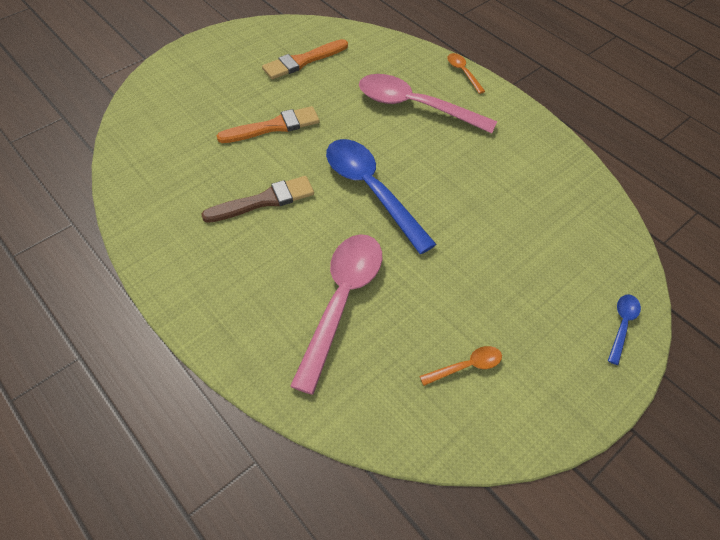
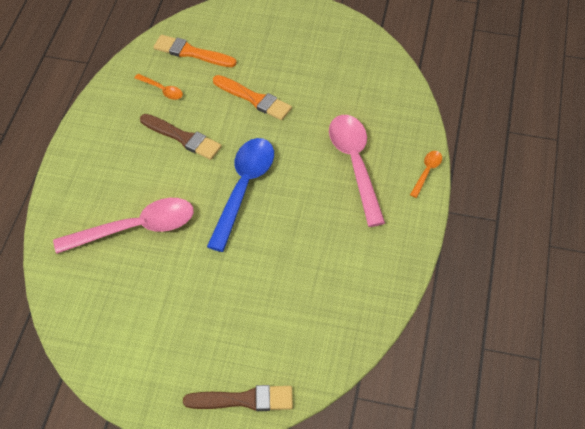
camera: 55 degrees right, 0 degrees up
(303, 61) = (338, 71): orange brush -> orange brush (191, 52)
(466, 366) = (137, 323): orange spoon -> orange spoon (162, 90)
(622, 325) = (244, 400): blue spoon -> brown brush

